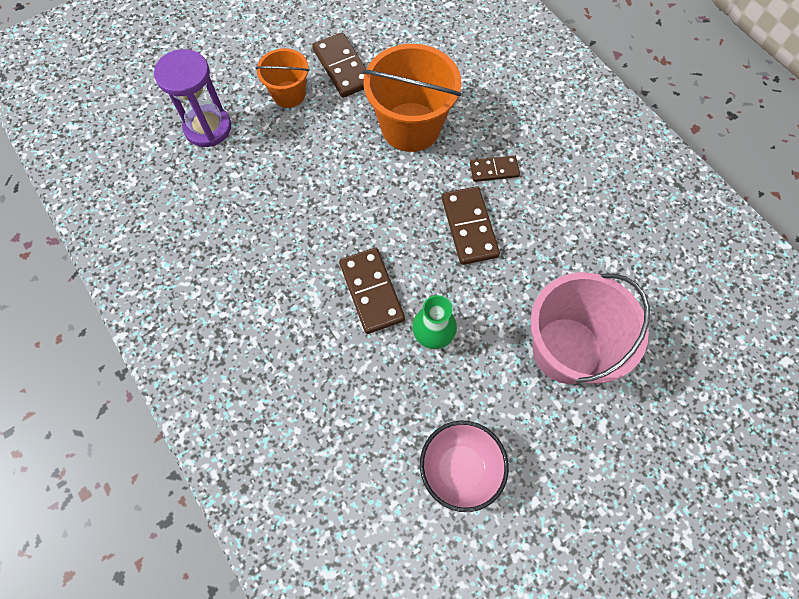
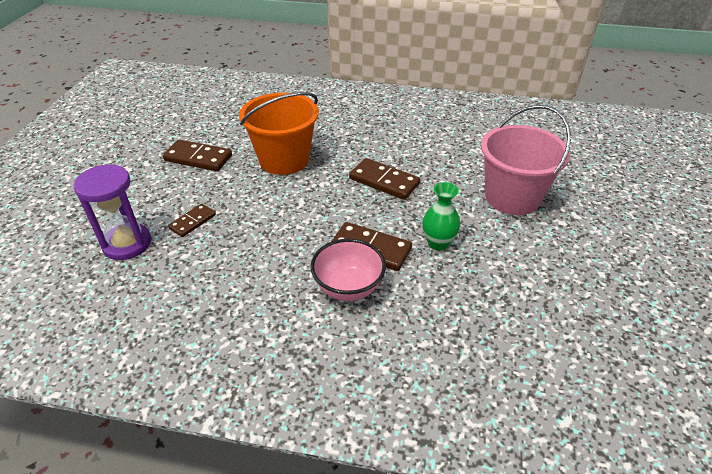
camera: 45 degrees left, 25 degrees down
(289, 94) = (174, 191): orange bucket -> none
(460, 469) = (546, 292): pink bowl -> pink bowl (348, 287)
(494, 170) = (361, 150): brown domino -> brown domino (192, 222)

